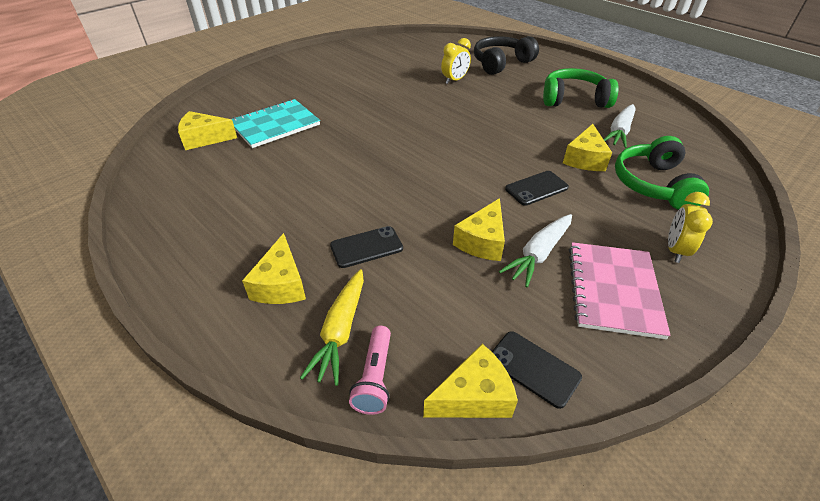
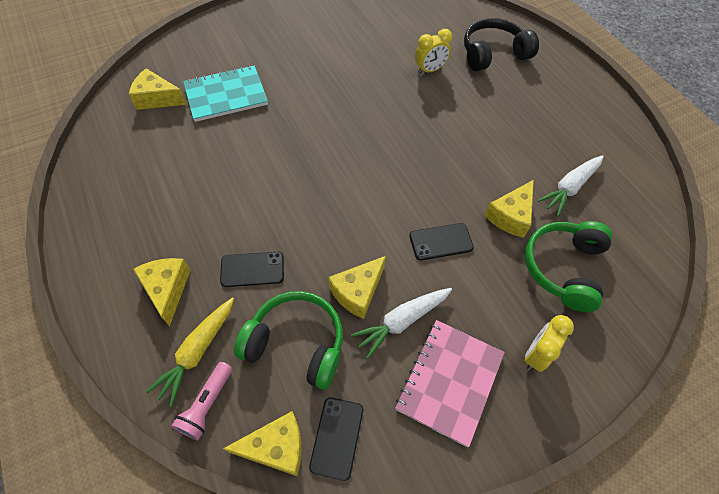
camera: 15 degrees right, 15 degrees up
(281, 284) = (167, 289): yellow cheese -> yellow cheese turned 150 degrees clockwise
(533, 368) = (337, 437): black phone -> black phone turned 45 degrees clockwise
(574, 99) = (546, 128): green headphones -> green headphones (296, 343)

